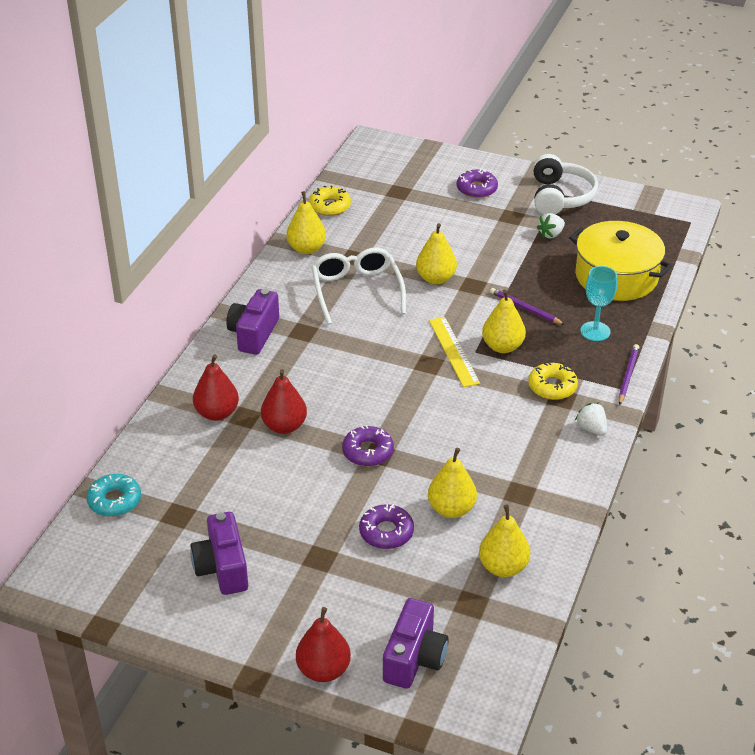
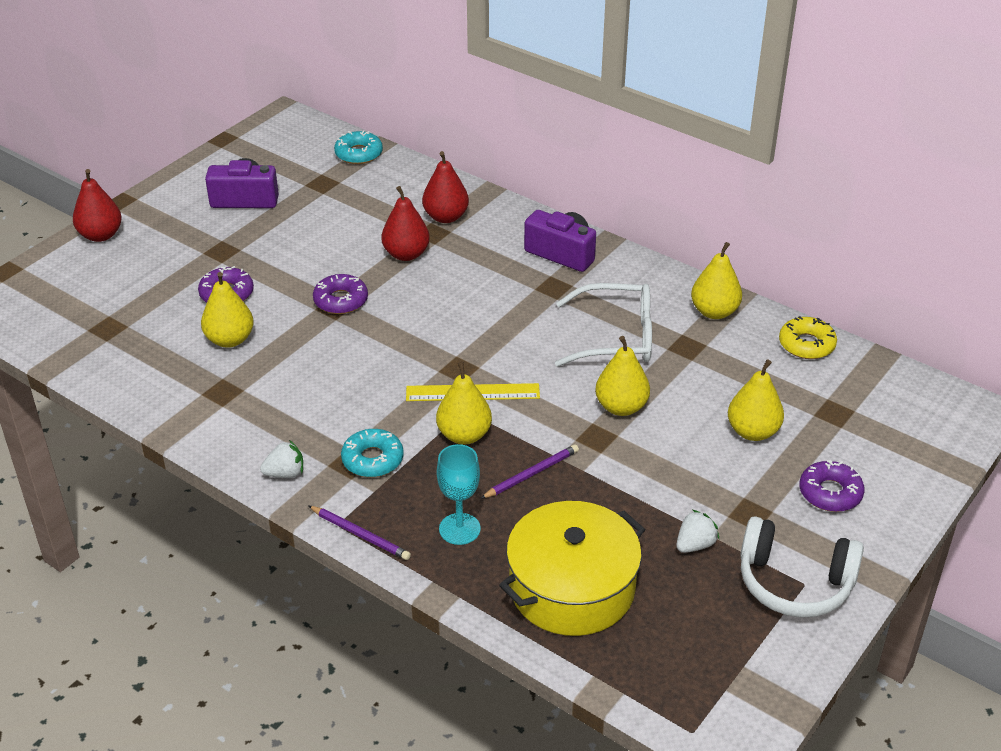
camera: 105 degrees right, 0 degrees up
(414, 658) = (74, 284): purple camera -> none
(503, 567) = (135, 357): yellow pear -> yellow pear (753, 432)
(551, 234) = (695, 545): white strawberry -> white strawberry turned 75 degrees clockwise
(552, 387) = (372, 459): yellow donut -> turquoise donut

